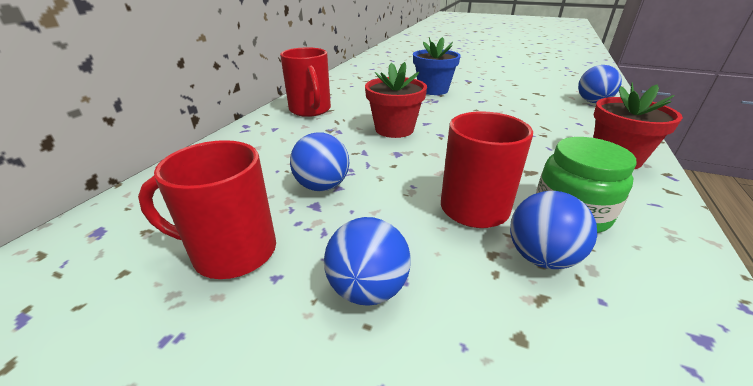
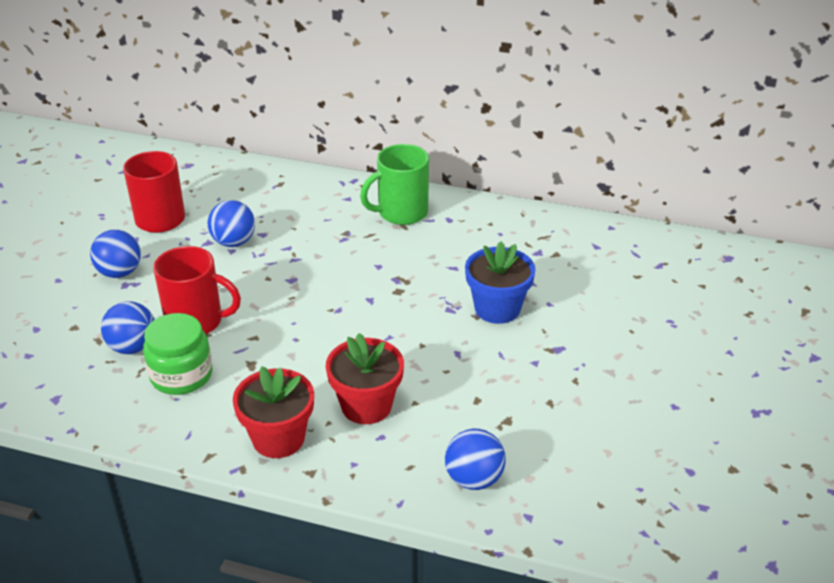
camera: 85 degrees right, 5 degrees up
(310, 110) = (401, 213): red mug -> green mug
(394, 129) = (350, 276): red flower pot -> red flower pot (366, 406)

